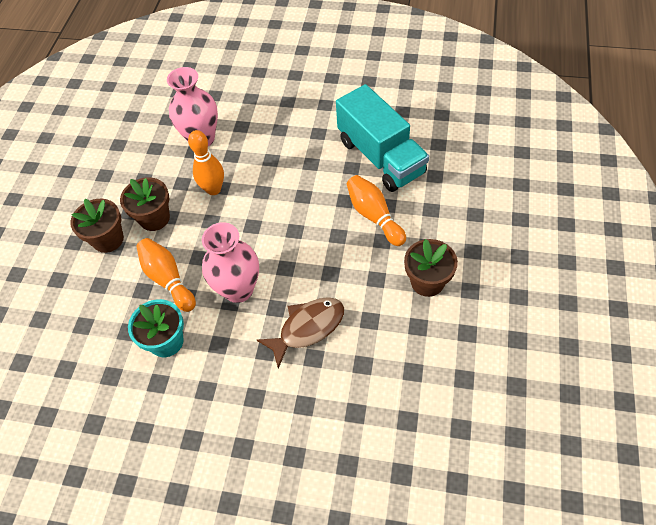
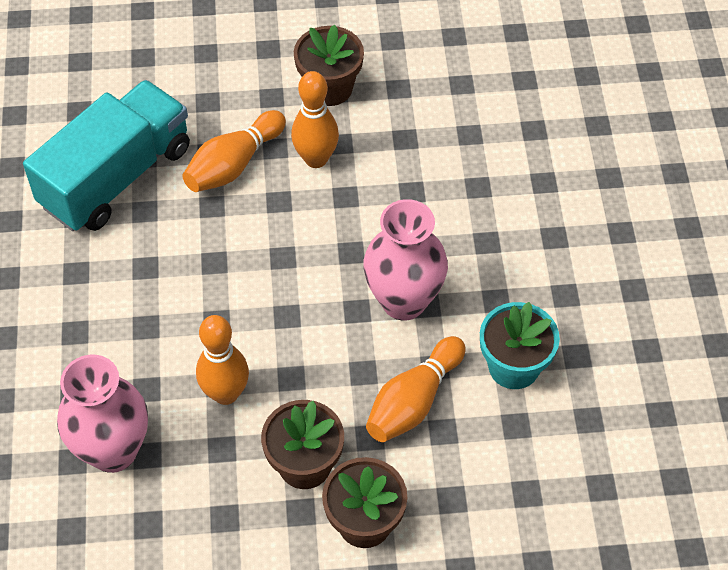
camera: 110 degrees left, 0 degrees up
(307, 328) = (438, 203): brown fish -> none
(366, 262) = (316, 159): none -> orange bowling pin

